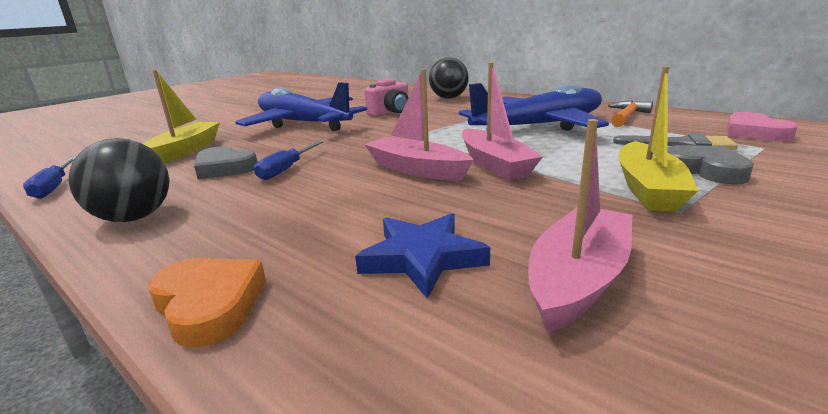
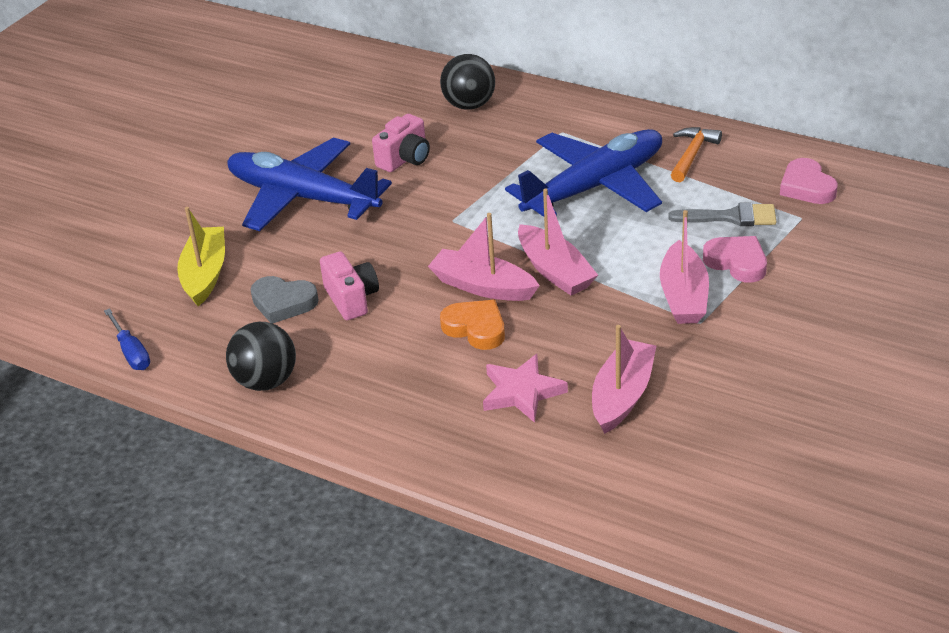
camera: 10 degrees left, 15 degrees up
(209, 304) = (402, 445): orange heart -> orange heart (475, 328)
(286, 169) = (351, 299): blue screwdriver -> pink camera
(422, 258) = (522, 392): blue star -> pink star
(648, 189) = (683, 296): yellow boat -> pink boat
(705, 170) = (737, 262): grey heart -> pink heart

